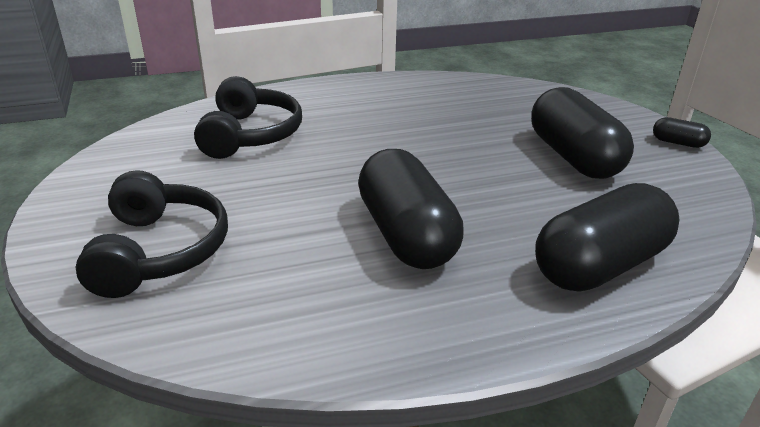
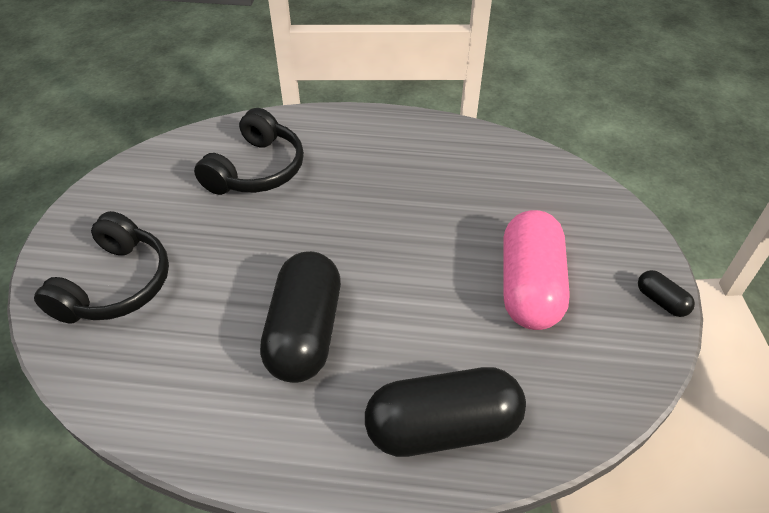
camera: 25 degrees right, 15 degrees up
(573, 157) = (529, 286): black capsule -> pink capsule

